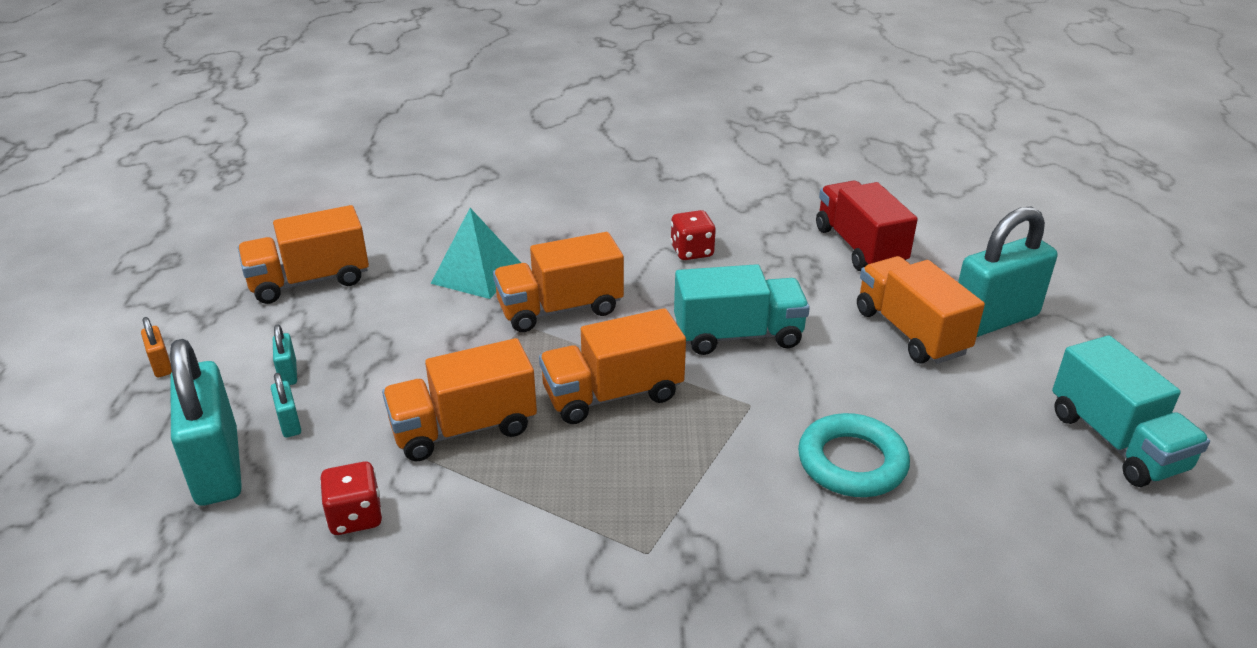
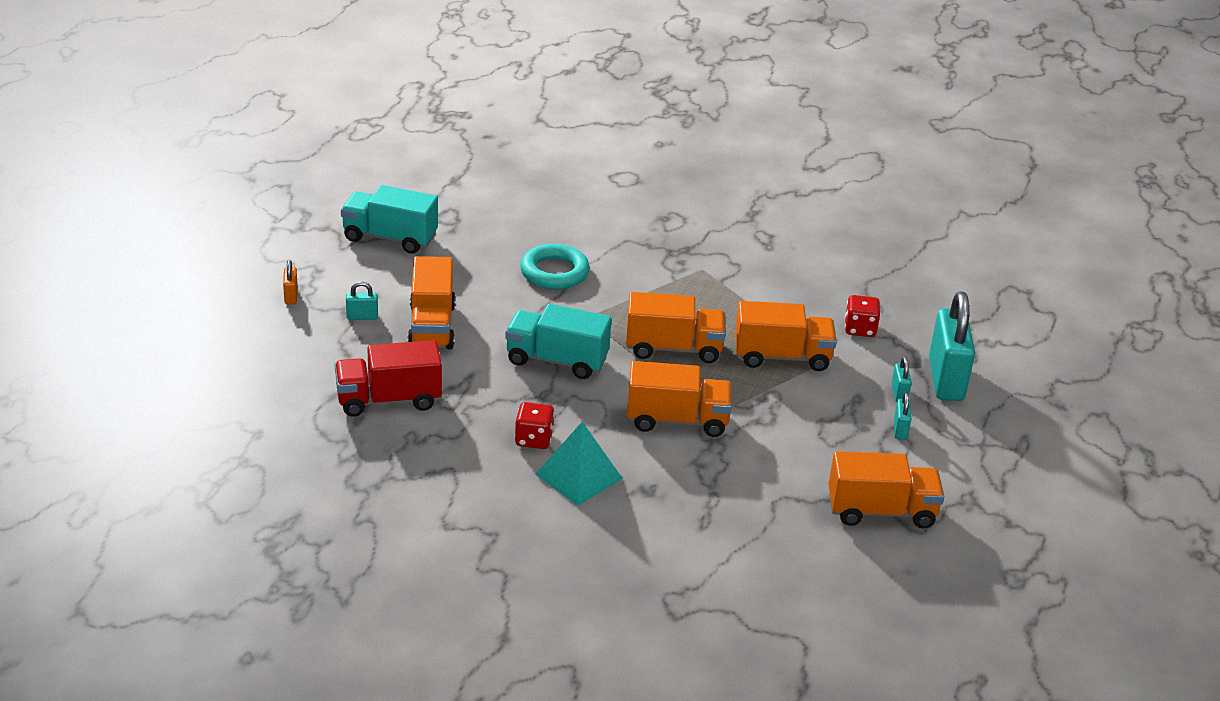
camera: 160 degrees left, 0 degrees up
(161, 365) = (998, 465): orange padlock -> orange padlock (291, 296)
(477, 273) = (731, 474): turquoise pyramid -> turquoise pyramid (578, 476)
(859, 247) = (388, 400): red truck -> red truck turned 75 degrees clockwise
(994, 319) = (362, 317): turquoise padlock -> turquoise padlock, size x0.42
(1116, 441) = (390, 238): turquoise truck -> turquoise truck turned 75 degrees counterclockwise

